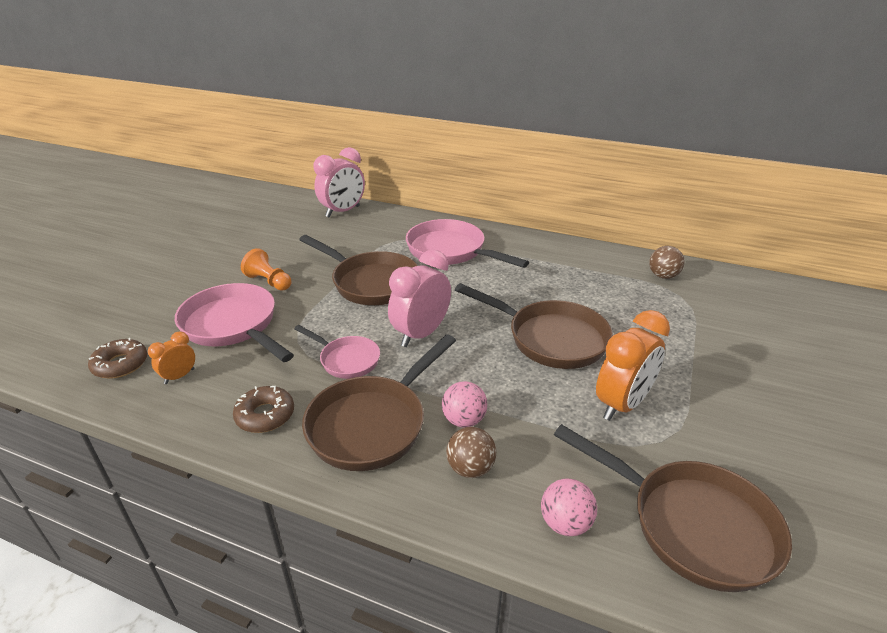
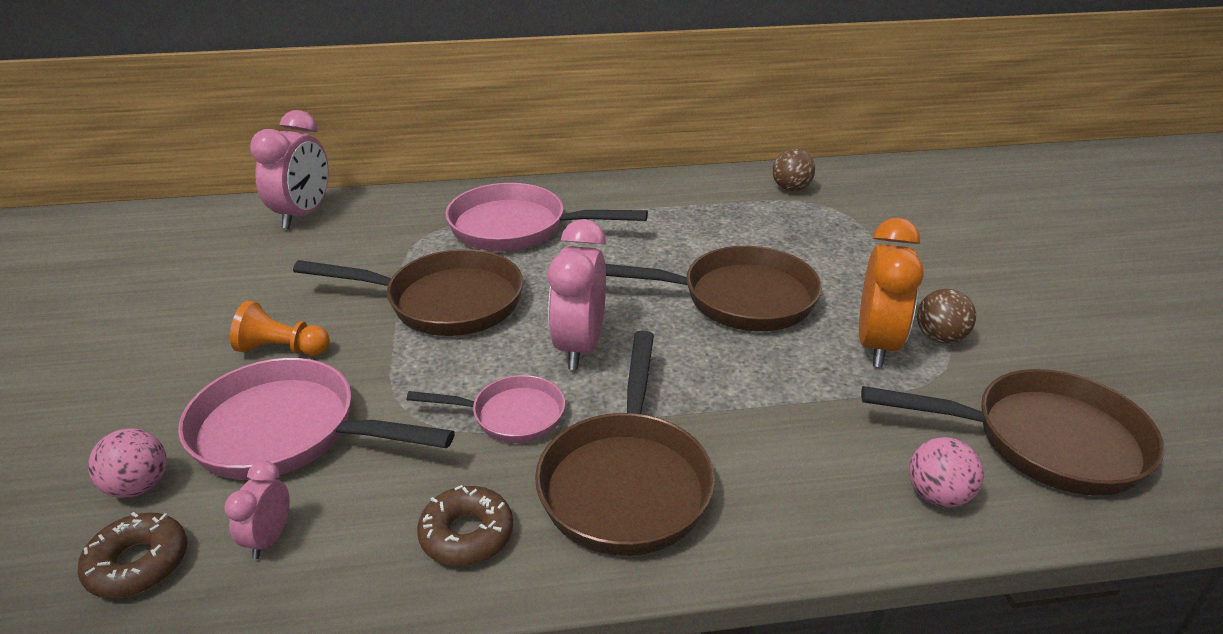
camera: 30 degrees left, 0 degrees up
(179, 376) = (269, 538): orange clock -> pink clock
(464, 420) = (731, 431): pink ball -> pink ball (139, 486)
(470, 468) = (790, 483): brown ball -> brown ball (940, 338)

